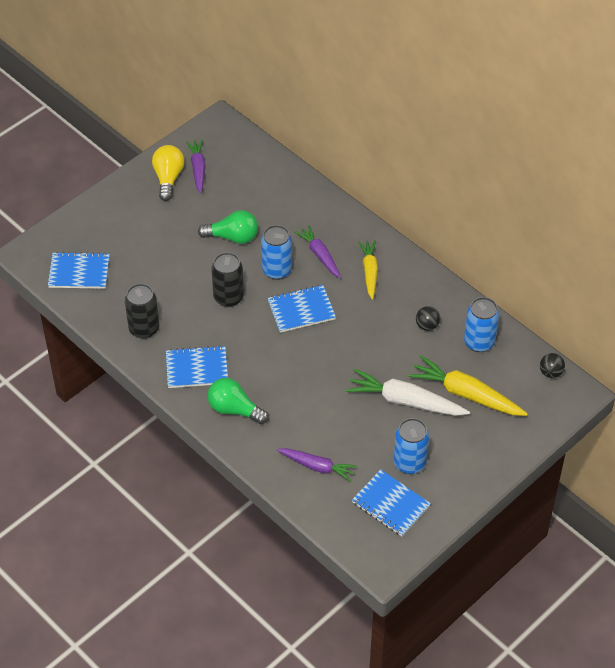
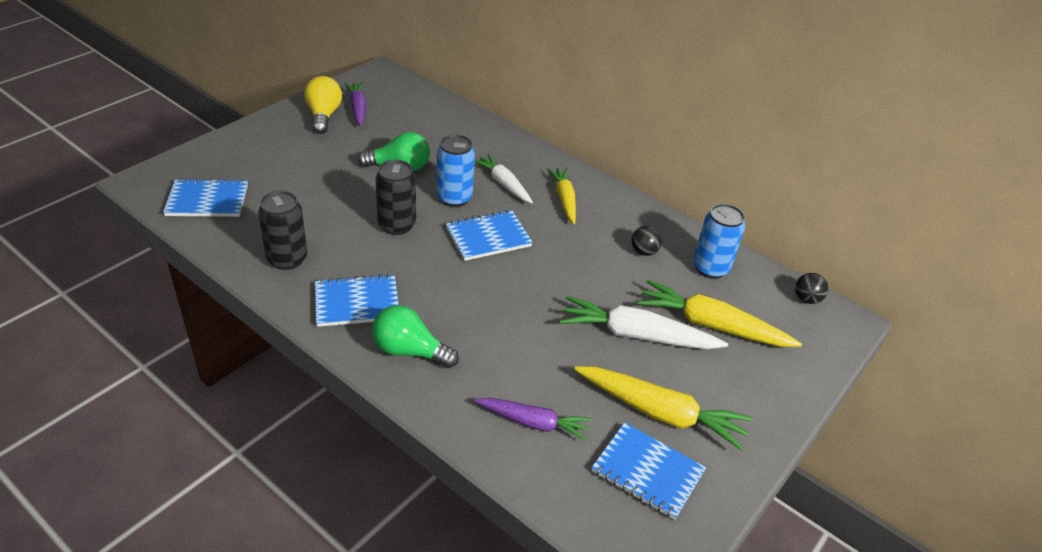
camera: 10 degrees left, 10 degrees down
(319, 255) = (503, 184): purple carrot -> white carrot
(409, 463) = (661, 413): blue can -> yellow carrot

